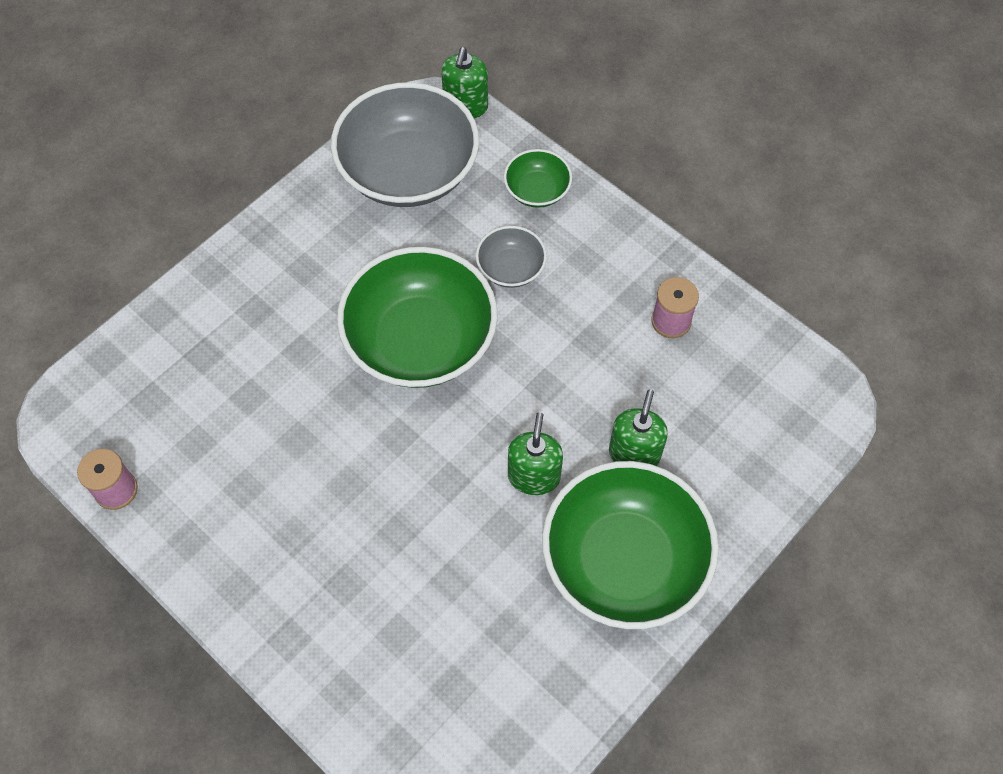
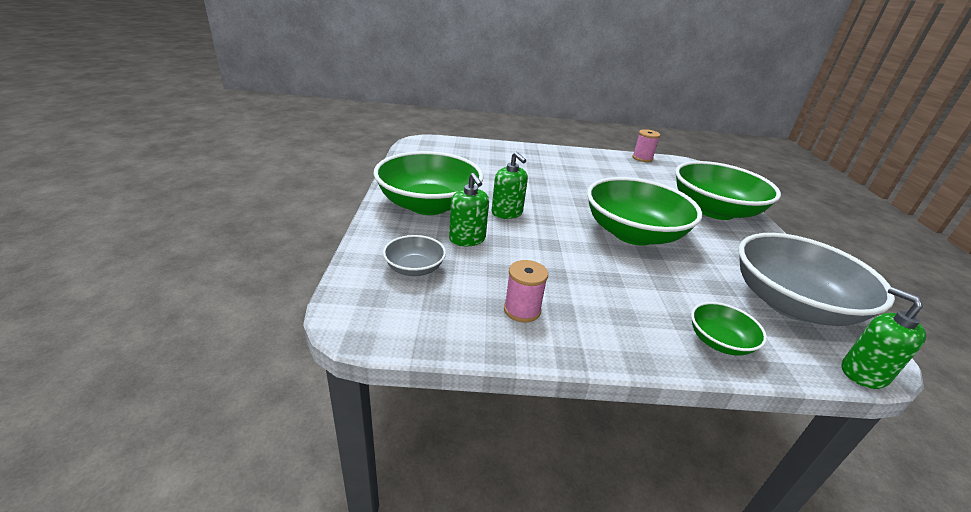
camera: 135 degrees right, 30 degrees down
(241, 309) = (714, 210): none -> green bowl
(511, 268) = (651, 286): grey bowl -> grey bowl (414, 268)

